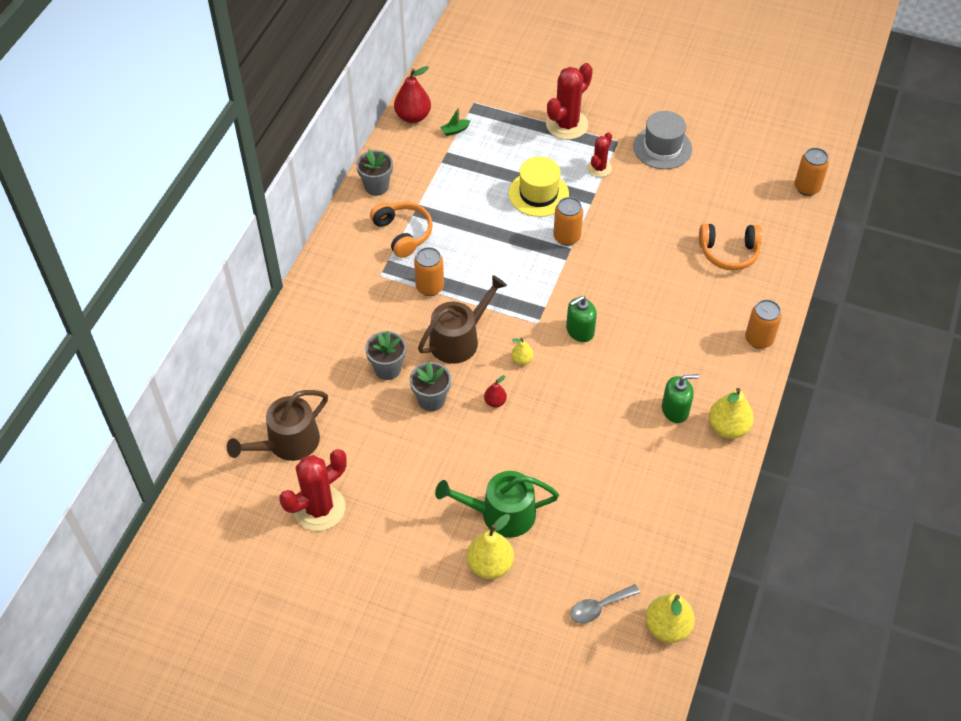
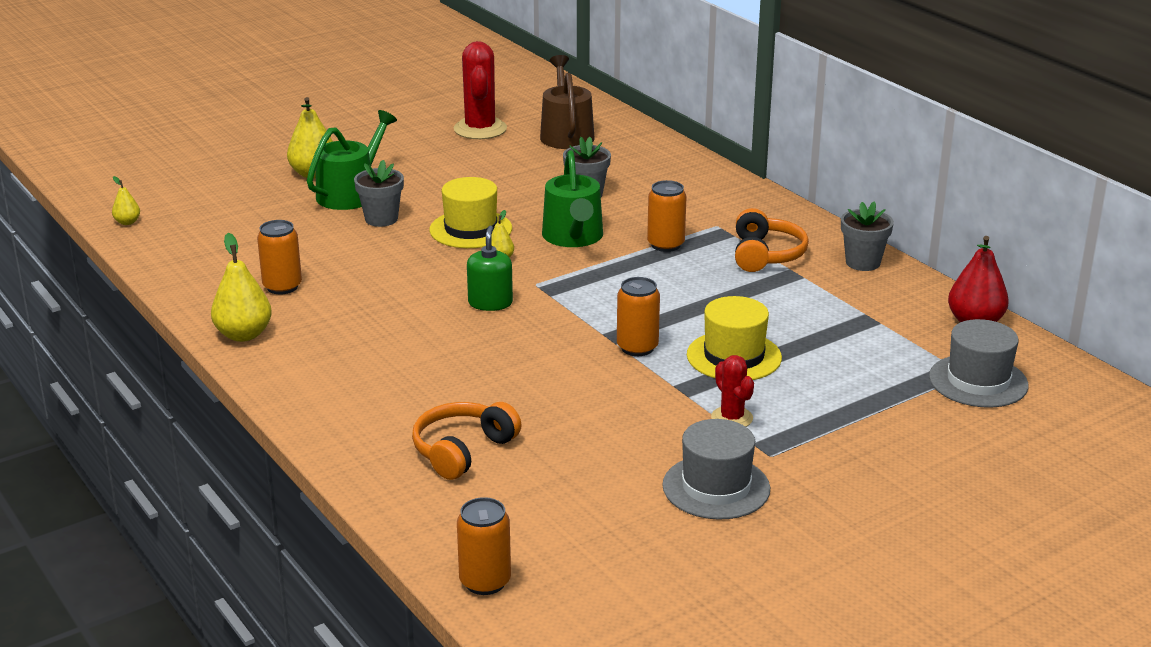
camera: 125 degrees right, 25 degrees down
(403, 233) = (766, 255): orange headphones -> orange headphones turned 90 degrees counterclockwise
(431, 400) = (519, 202): grey flower pot -> grey flower pot (381, 219)
(455, 130) = (918, 341): green boat -> none
(459, 339) = (573, 237): brown watering can -> green watering can
(477, 96) = (978, 381): none -> grey hat
(495, 402) = (470, 229): red pear -> yellow hat
(567, 125) = (847, 427): red cactus -> none
(599, 607) = (197, 202): grey spoon -> none
(667, 627) = (127, 222): yellow pear -> yellow pear, size x0.52
(675, 410) = (312, 315): green soap dispenser -> none
(759, 339) = (311, 407): orange can -> orange can (282, 287)

